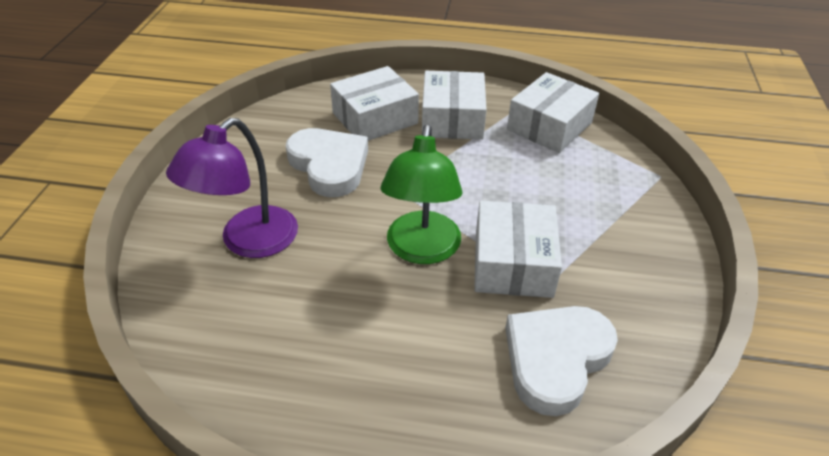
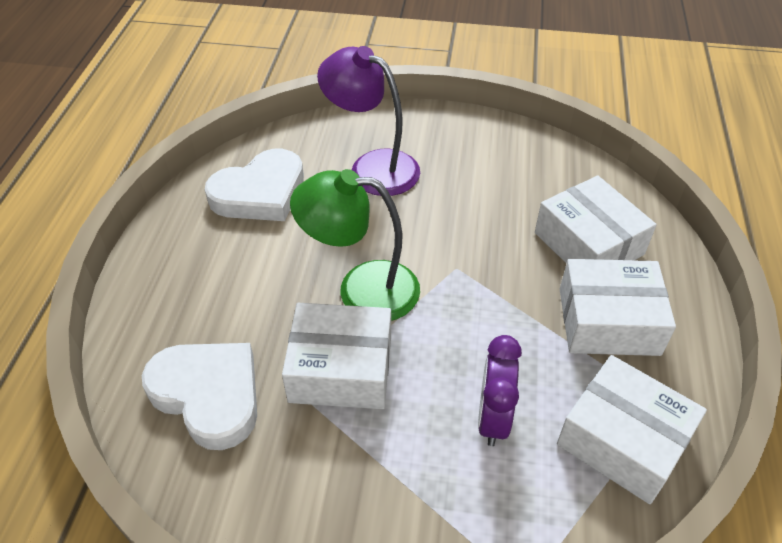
camera: 90 degrees right, 5 degrees up
(329, 165) = (490, 210): white heart -> white heart (260, 193)
(544, 180) = (492, 418): none -> purple clock

